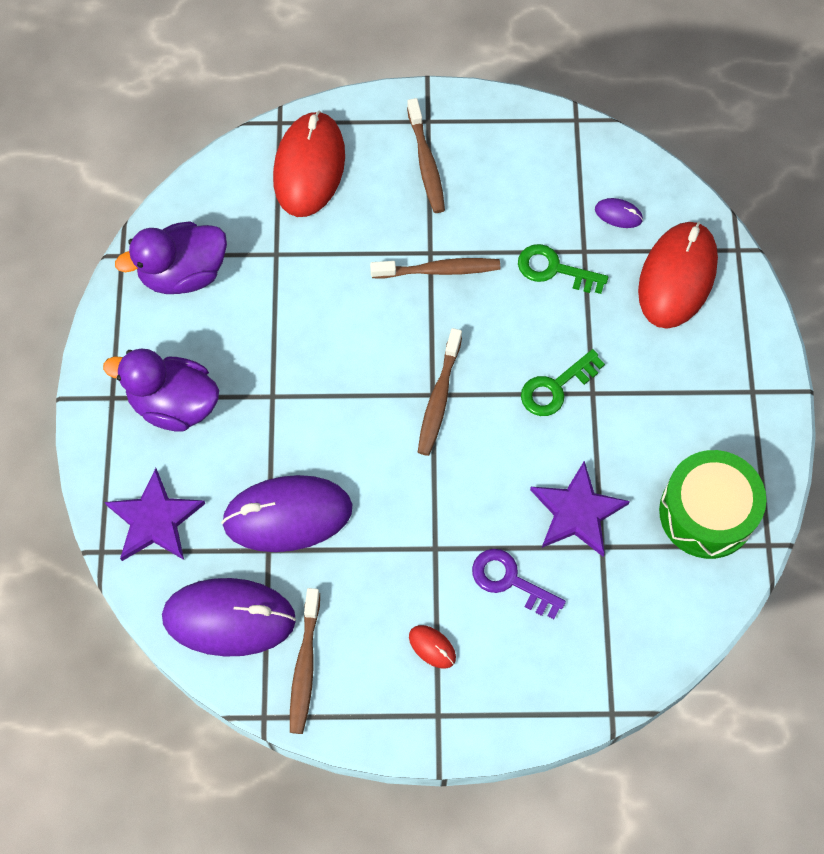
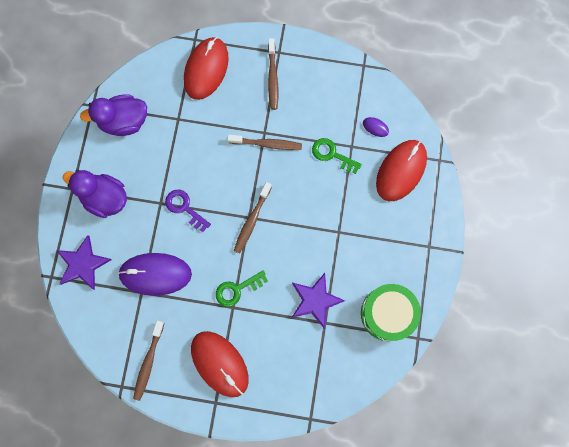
camera: 10 degrees right, 10 degrees up
(229, 618) = (113, 327): purple mouse -> none
(432, 647) = (220, 363): red mouse -> red mouse, size x2.43
(510, 581) = (270, 334): purple key -> purple key (184, 208)
(556, 387) = (318, 225): green key -> green key (237, 289)

